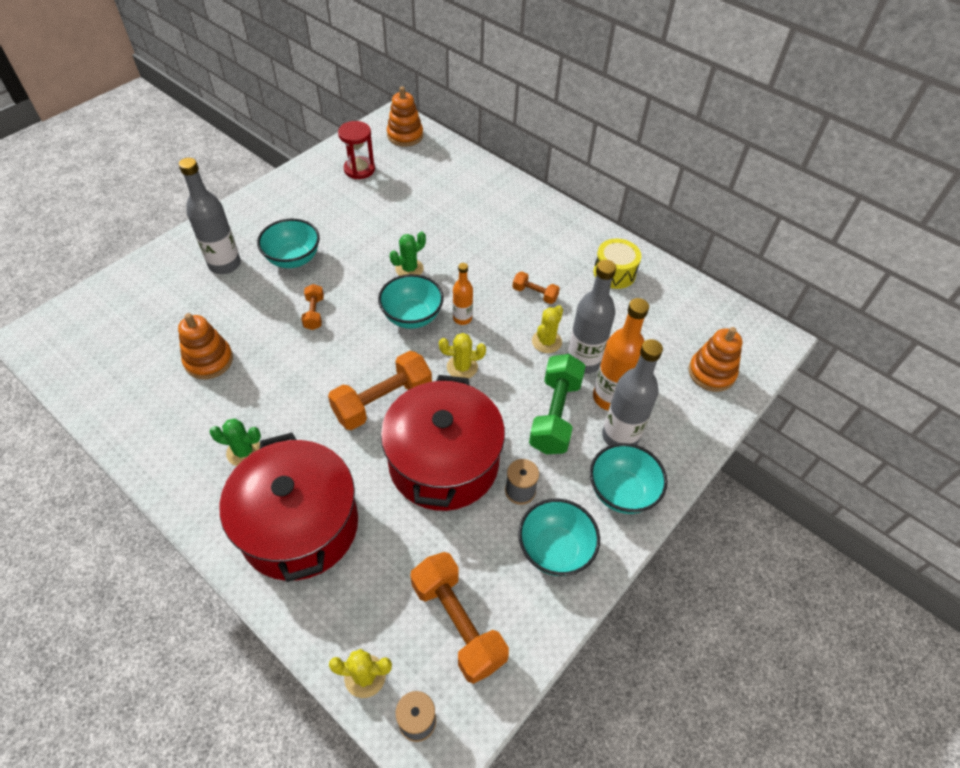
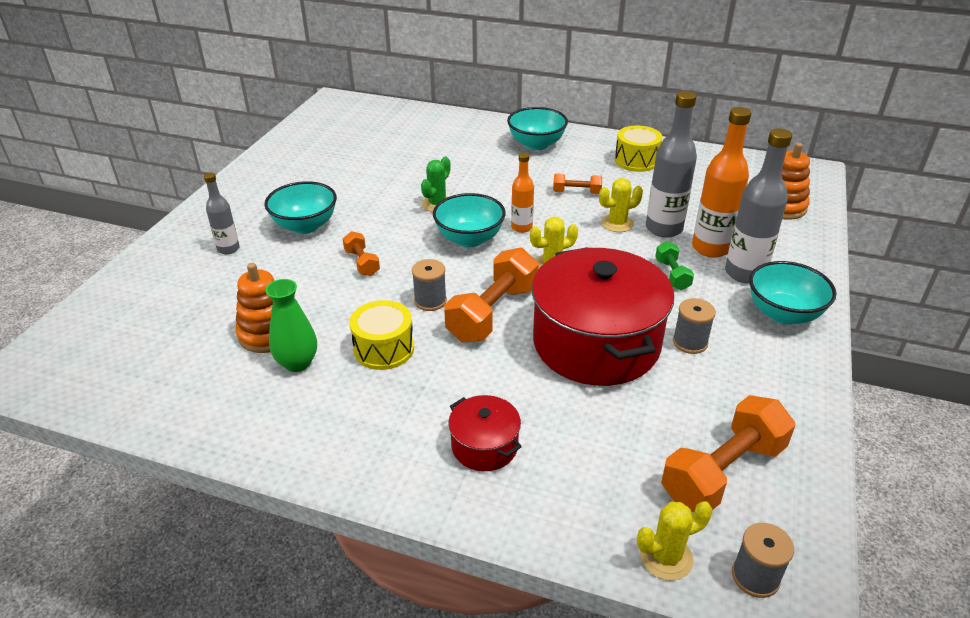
camera: 20 degrees left, 15 degrees down
(214, 397) = (297, 363): none -> green vase
(225, 264) = (228, 249): grey bottle -> grey bottle, size x0.57
(244, 452) = (369, 401): green cactus -> none
(281, 406) = (384, 349): none -> yellow drum
(299, 525) = (484, 446): red pot -> red pot, size x0.46
(343, 371) = (430, 301): none -> grey spool
(359, 169) = (326, 143): red hourglass -> none
(405, 136) = (354, 110): orange stacking toy -> none
(458, 623) = (723, 472): orange dumbbell -> orange dumbbell turned 75 degrees counterclockwise
(546, 341) = (617, 223): yellow cactus -> yellow cactus turned 60 degrees clockwise
(555, 415) = (672, 275): green dumbbell -> green dumbbell, size x0.52
(555, 549) = (763, 378): turquoise bowl -> turquoise bowl (536, 144)

